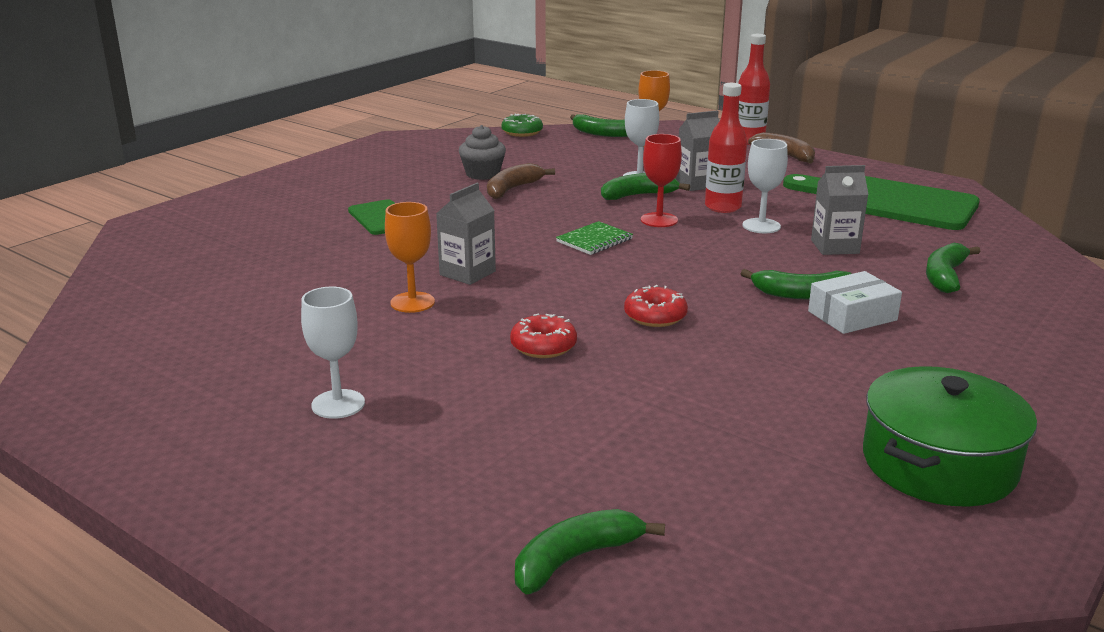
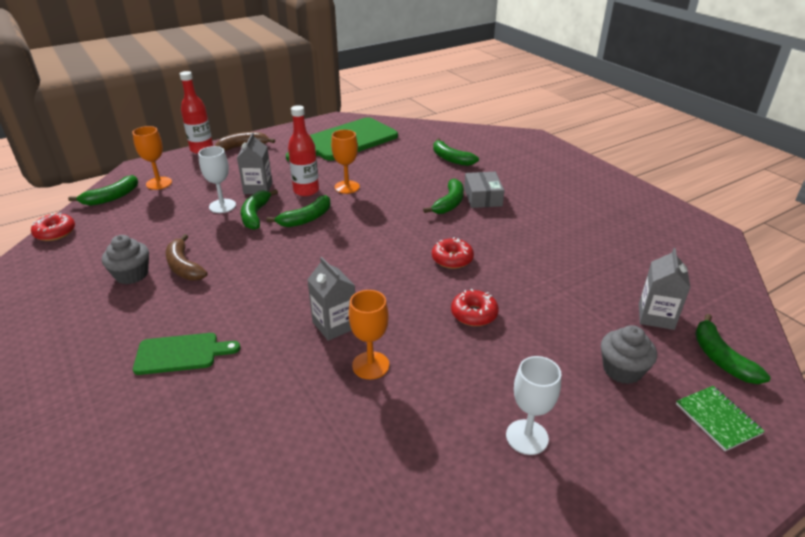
camera: 70 degrees left, 10 degrees up
(493, 464) = (622, 370): none -> grey cupcake
(522, 132) = (55, 233): green donut -> red donut
(594, 240) = (319, 253): green notebook -> green notebook (717, 419)
(659, 220) = (306, 219): red goblet -> green banana
(761, 226) = (347, 187): white goblet -> orange goblet
(835, 247) = (394, 175): grey carton -> grey carton (656, 316)
(852, 316) = (482, 197): white box -> grey box
(939, 464) = (636, 223): green pot -> none

